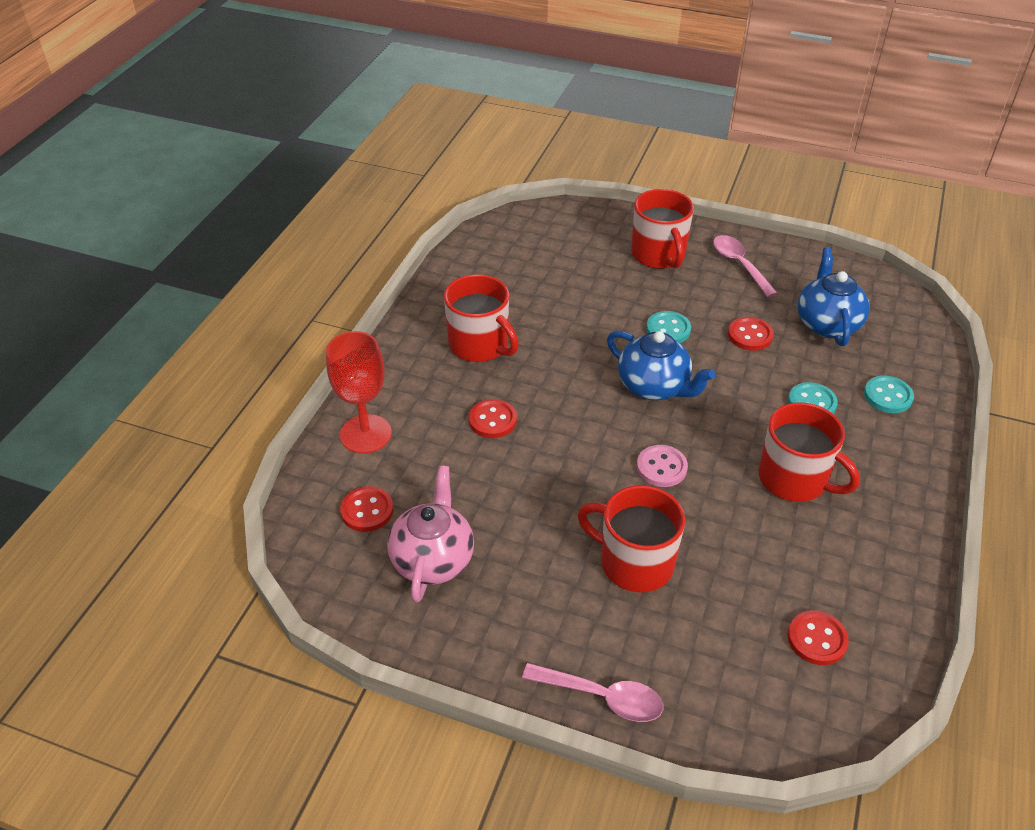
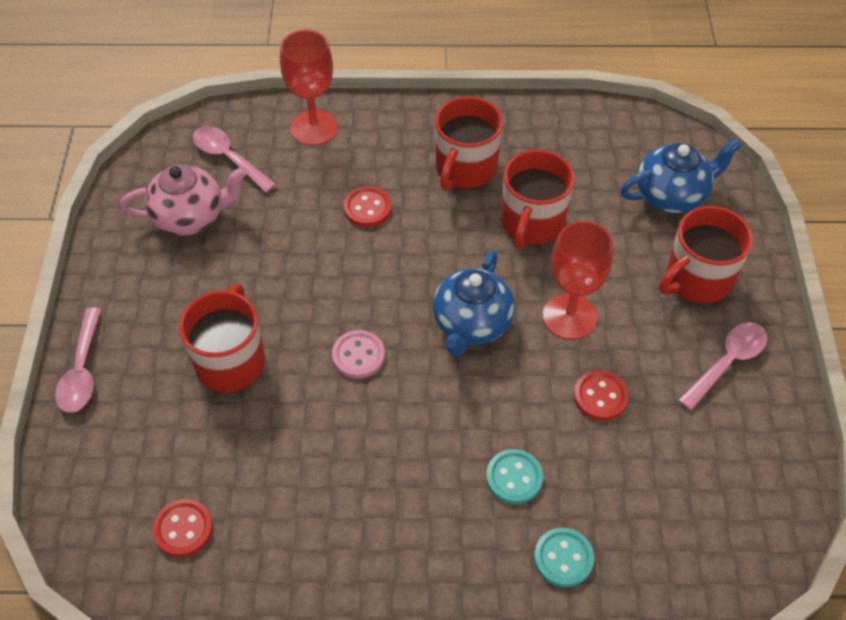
camera: 70 degrees right, 10 degrees up
(367, 510) = (228, 158): red button -> pink spoon
(668, 329) = (569, 316): turquoise button -> red goblet
(794, 479) = (387, 477): red mug -> red mug (531, 223)
(827, 324) = (664, 474): blue teapot -> blue teapot (671, 195)

